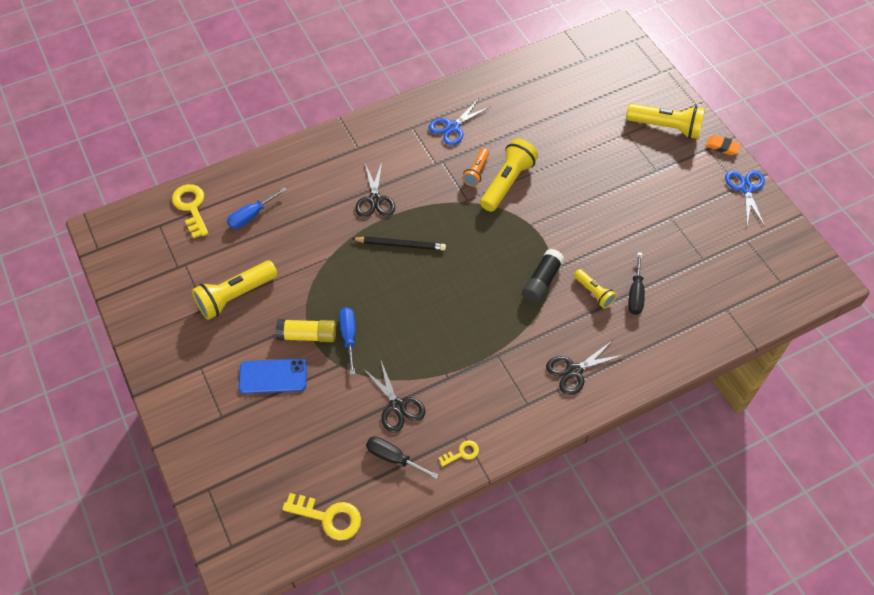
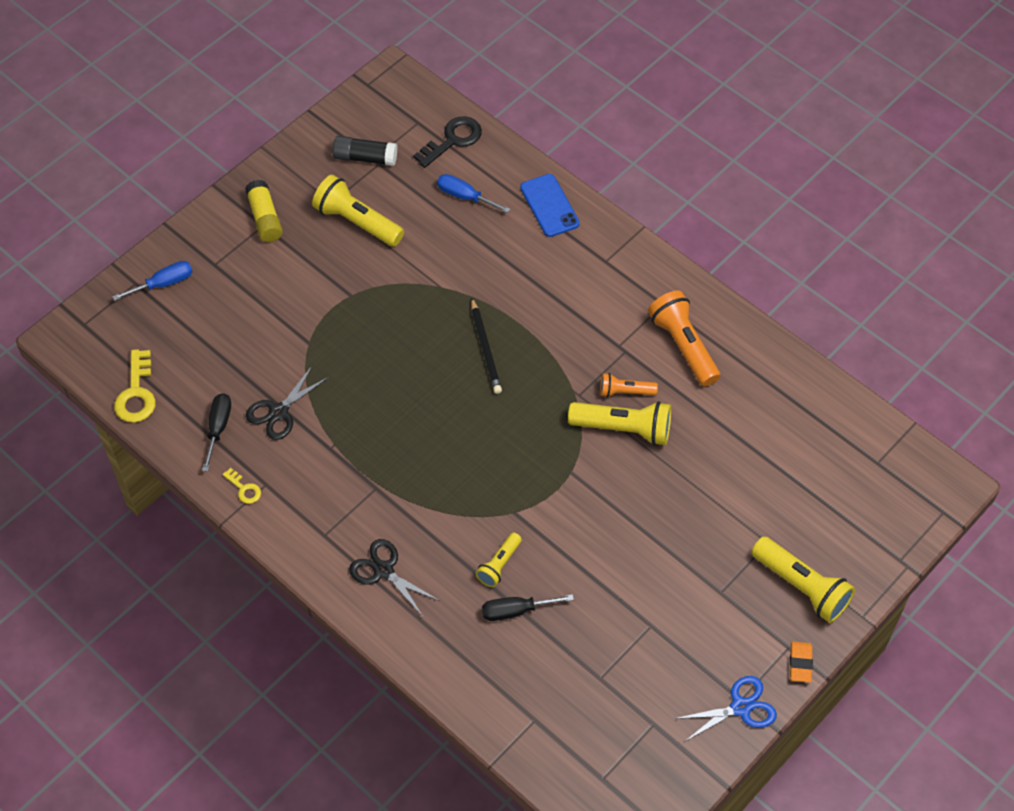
camera: 70 degrees right, 0 degrees up
(191, 207) = (452, 140): yellow key -> black key
(273, 376) = (274, 290): blue phone -> blue phone (549, 206)
(307, 335) = (334, 302): yellow glue stick -> yellow glue stick (265, 218)
(349, 336) = (347, 340): blue screwdriver -> blue screwdriver (164, 284)
(375, 200) = (537, 303): black scissors -> none
(452, 127) = (683, 346): blue scissors -> orange flashlight
(542, 281) = (493, 505): black glue stick -> black glue stick (365, 158)
(666, 127) = (802, 586): yellow flashlight -> yellow flashlight turned 45 degrees counterclockwise

